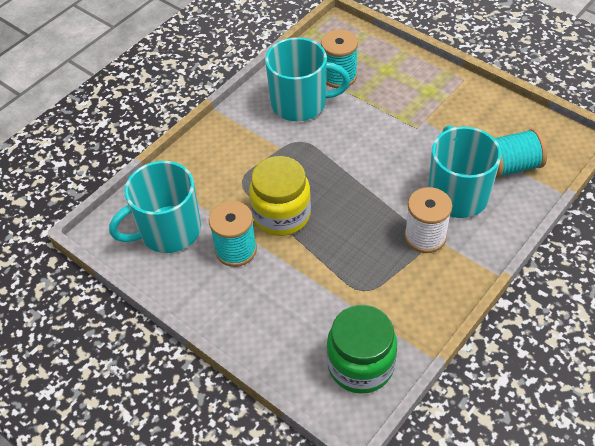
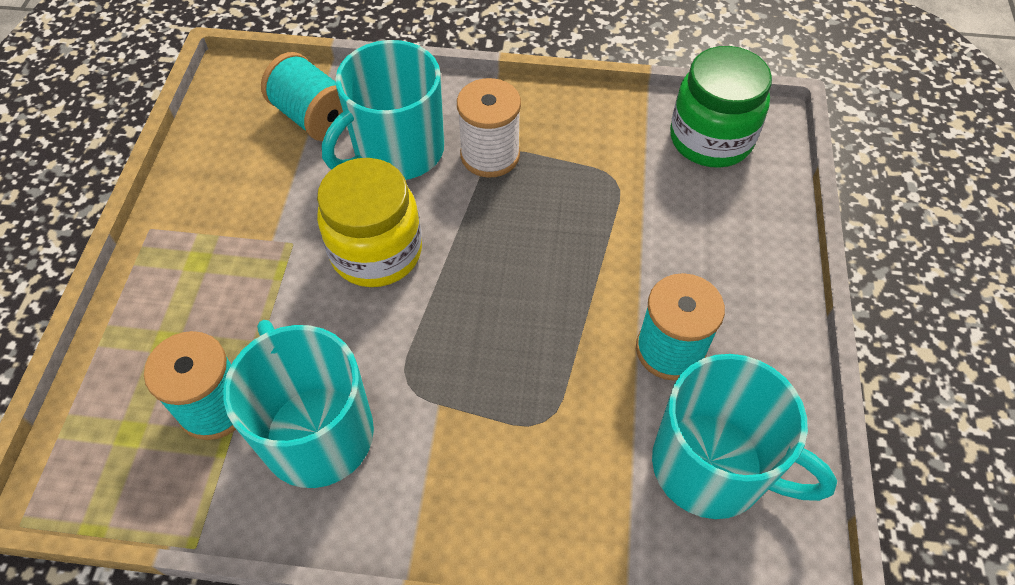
camera: 125 degrees left, 5 degrees up
(281, 215) = (569, 327): yellow jar -> yellow jar (376, 252)

